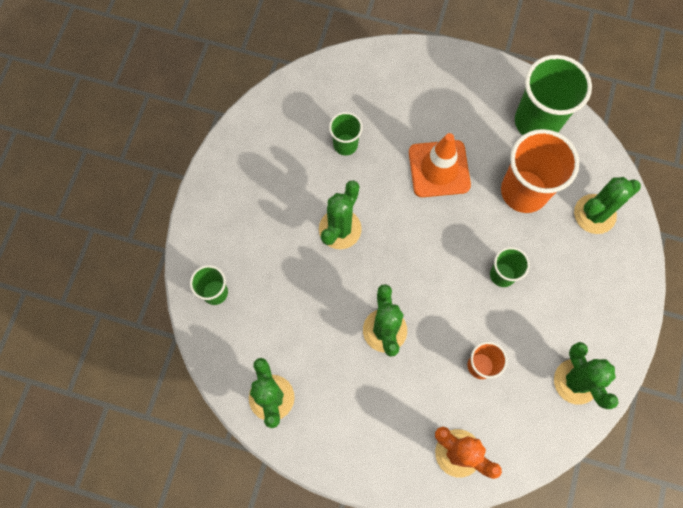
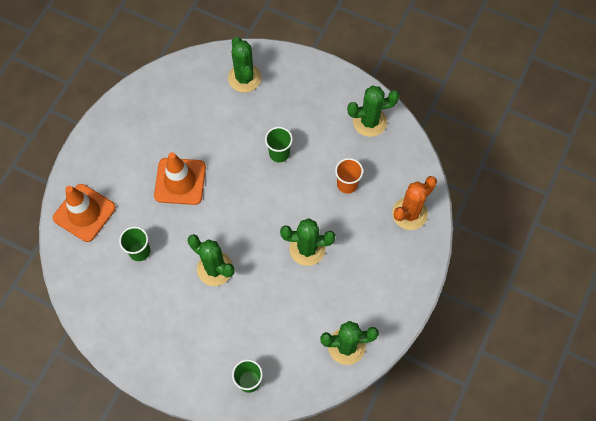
camera: 80 degrees left, 5 degrees down
(379, 78) = (84, 213): none -> orange traffic cone
(524, 191) = (214, 123): orange cup -> none
(537, 121) = (157, 100): green cup -> none

